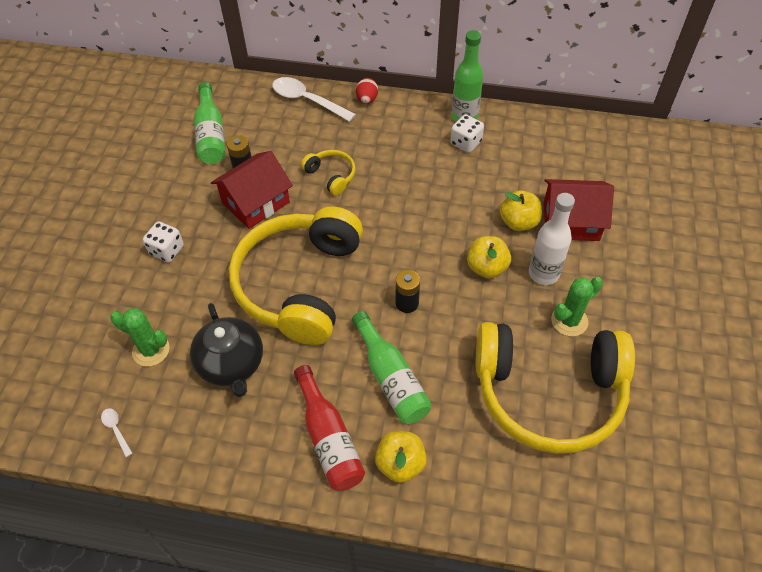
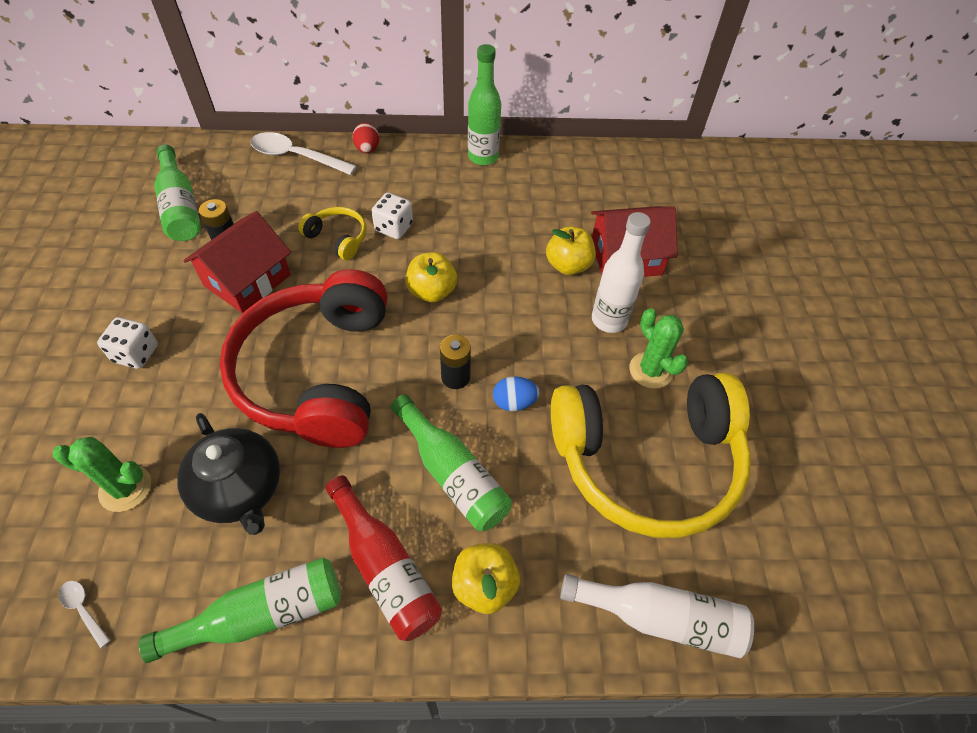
camera: 15 degrees left, 0 degrees up
(236, 455) = (262, 615): none -> green bottle
(299, 284) = (317, 373): yellow headphones -> red headphones
(450, 330) = (514, 402): none -> blue egg
(465, 143) = (490, 185): white dice -> white dice (394, 227)
(486, 267) = (542, 321): yellow apple -> yellow apple (432, 291)
(530, 511) = (660, 618): none -> white bottle
(569, 321) = (650, 370): green cactus -> green cactus turned 75 degrees counterclockwise

